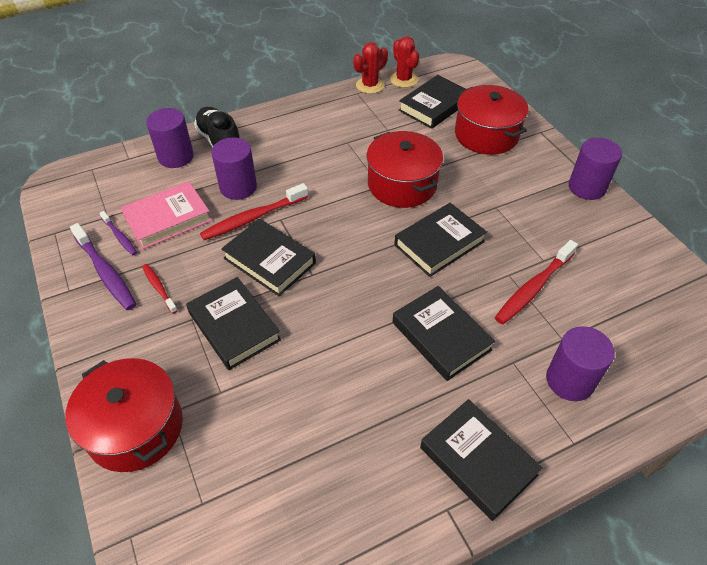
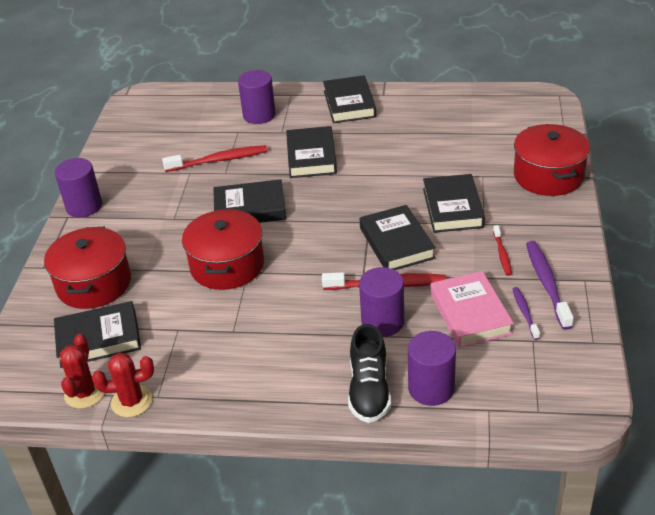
camera: 145 degrees left, 10 degrees down
(168, 219) = (470, 314): pink book -> pink book turned 75 degrees clockwise

